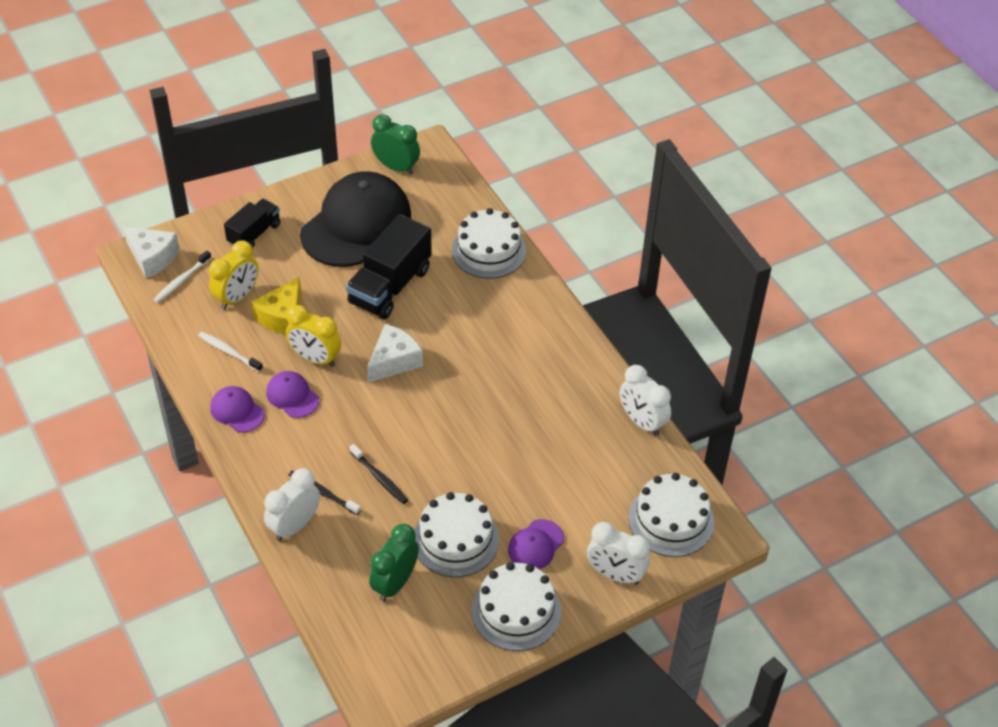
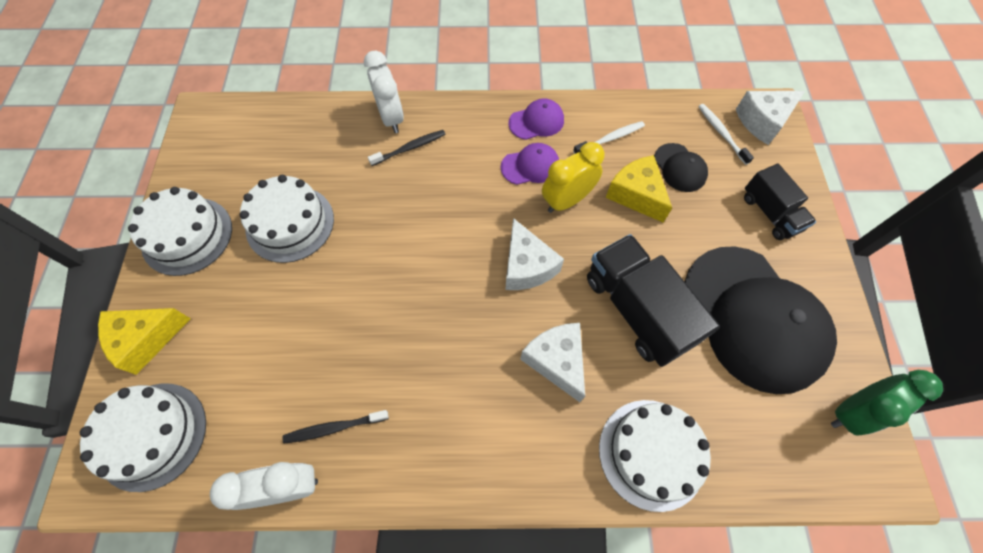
camera: 120 degrees right, 15 degrees up
(237, 297) = (679, 168): yellow clock -> black cap
(379, 478) = (396, 194): black toothbrush -> black toothbrush (335, 427)
(395, 583) = (286, 161): green clock -> none
(459, 317) = (556, 361): none -> white cheese
(535, 545) = (233, 285): purple cap -> none
(615, 574) = (146, 339): white clock -> yellow cheese

